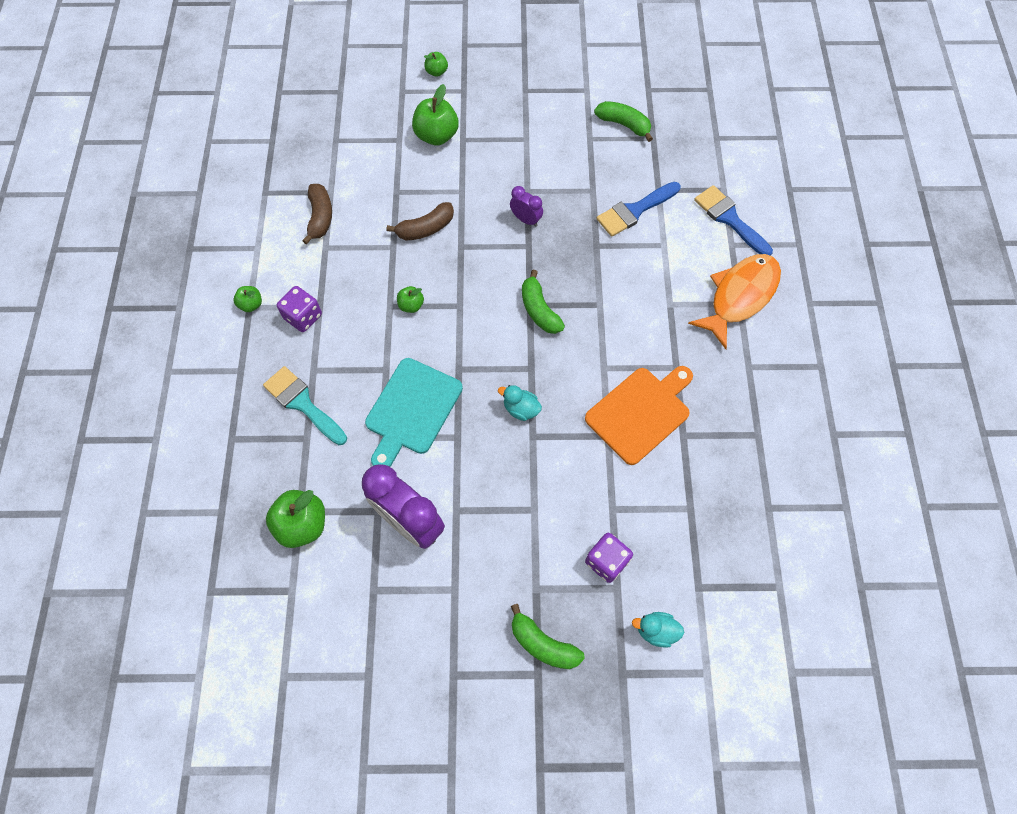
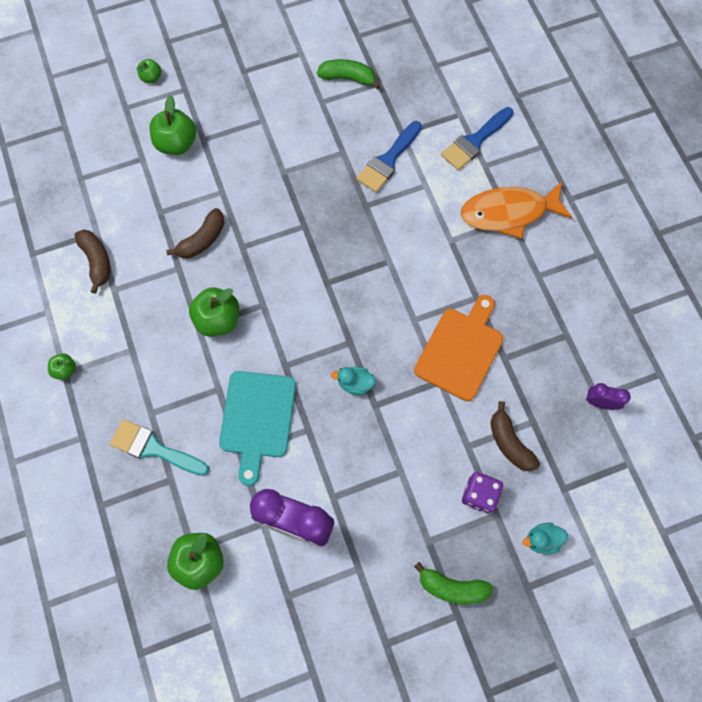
camera: 20 degrees left, 5 degrees up
(303, 317) = (120, 365): purple dice -> none
(411, 305) = (218, 319): green apple -> green apple, size x1.87
(526, 219) = (292, 201): purple clock -> purple clock (599, 402)
(539, 310) = (337, 284): green banana -> none
(657, 520) = (509, 442): none -> brown banana
(729, 219) = (474, 141): blue brush -> blue brush turned 75 degrees counterclockwise
(740, 296) = (508, 212): orange fish -> orange fish turned 120 degrees counterclockwise

